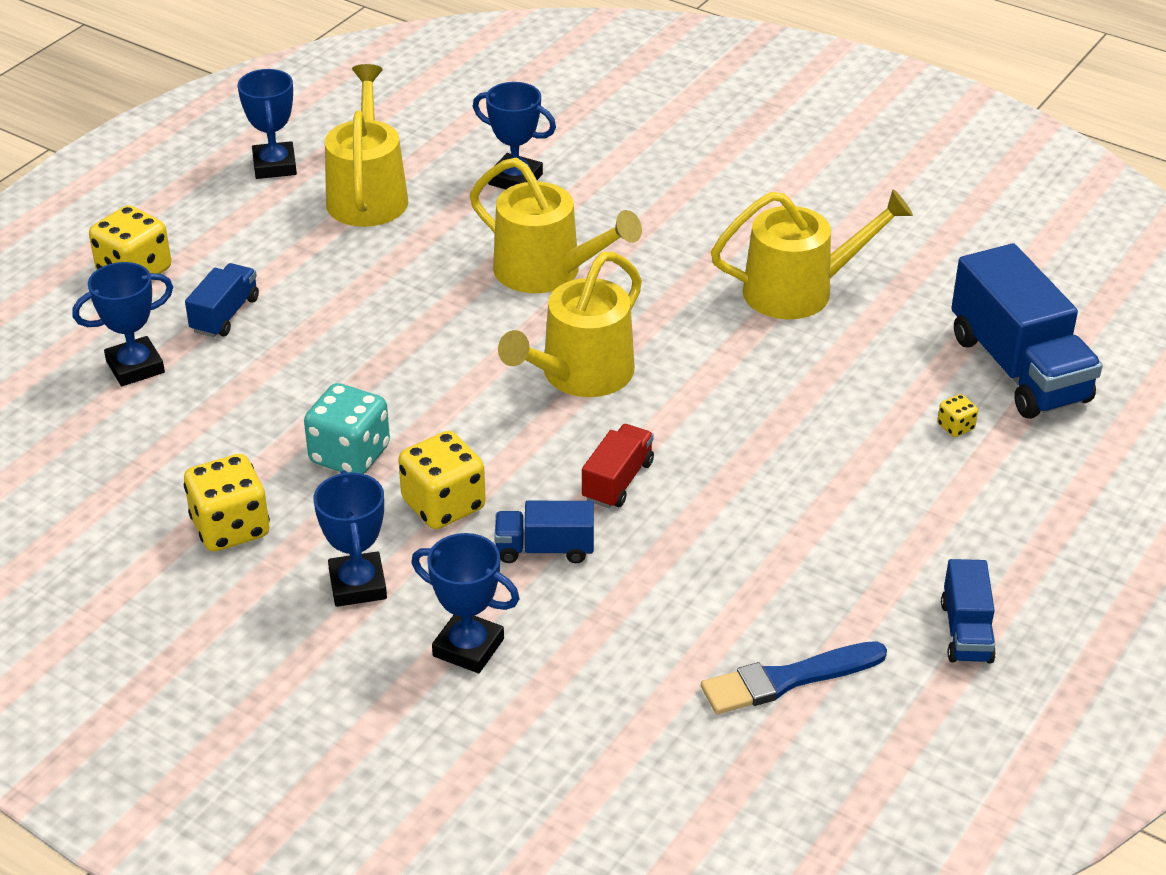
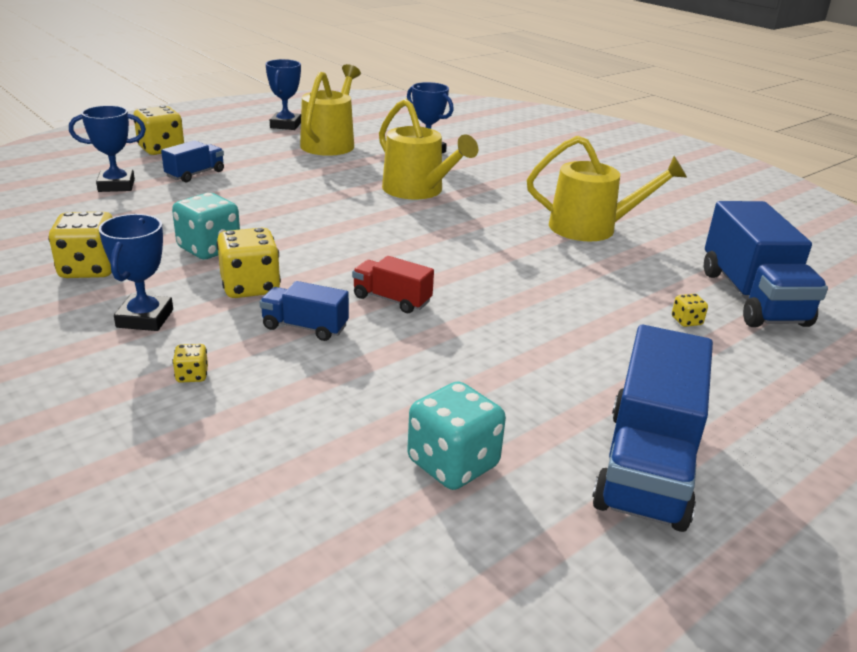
camera: 15 degrees right, 10 degrees down
(468, 647) = (192, 375): blue trophy -> yellow dice
(580, 374) = (405, 240): yellow watering can -> none
(618, 481) = (392, 299): red truck -> red truck turned 105 degrees counterclockwise
(787, 679) = (453, 464): blue brush -> turquoise dice
(966, 632) = (646, 466): blue truck -> blue truck, size x1.96

